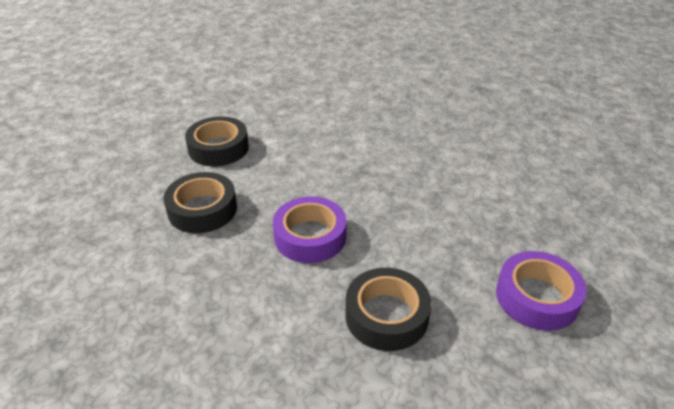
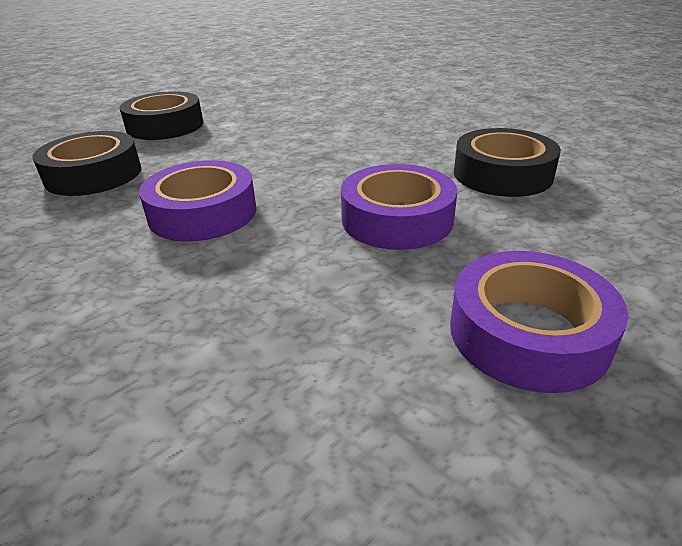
camera: 15 degrees right, 5 degrees down
(386, 315) = (241, 321): black tape -> black tape (502, 174)
(437, 225) = (397, 219): none -> purple tape

